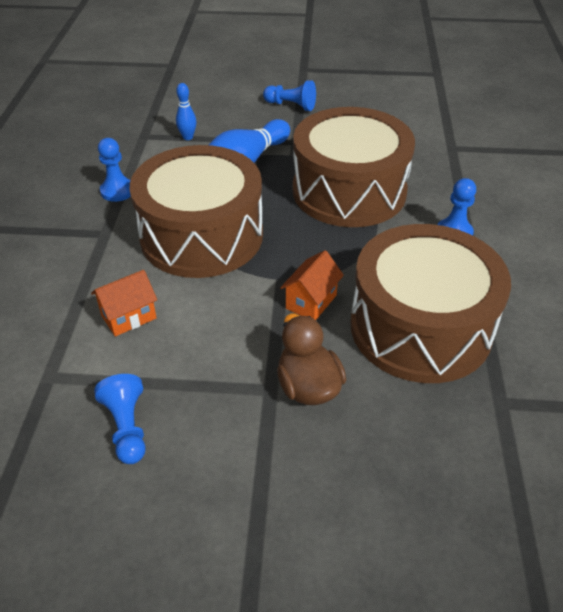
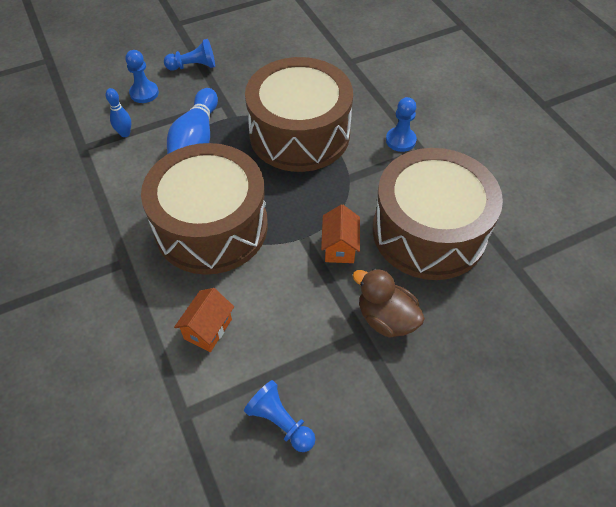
camera: 30 degrees left, 10 degrees up
(117, 191) = (103, 215): blue pawn -> blue pawn (144, 93)

